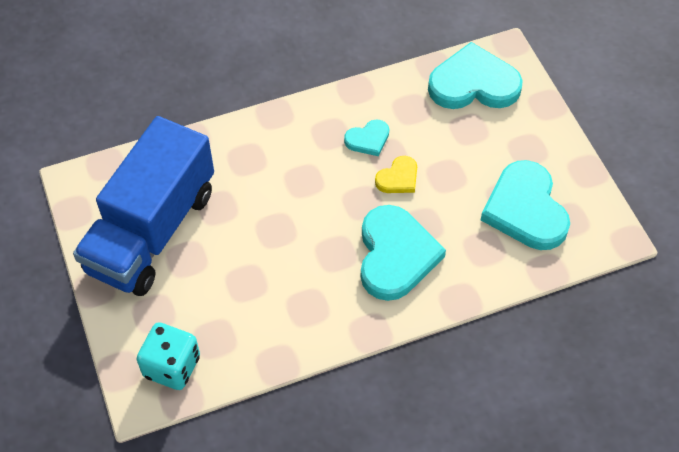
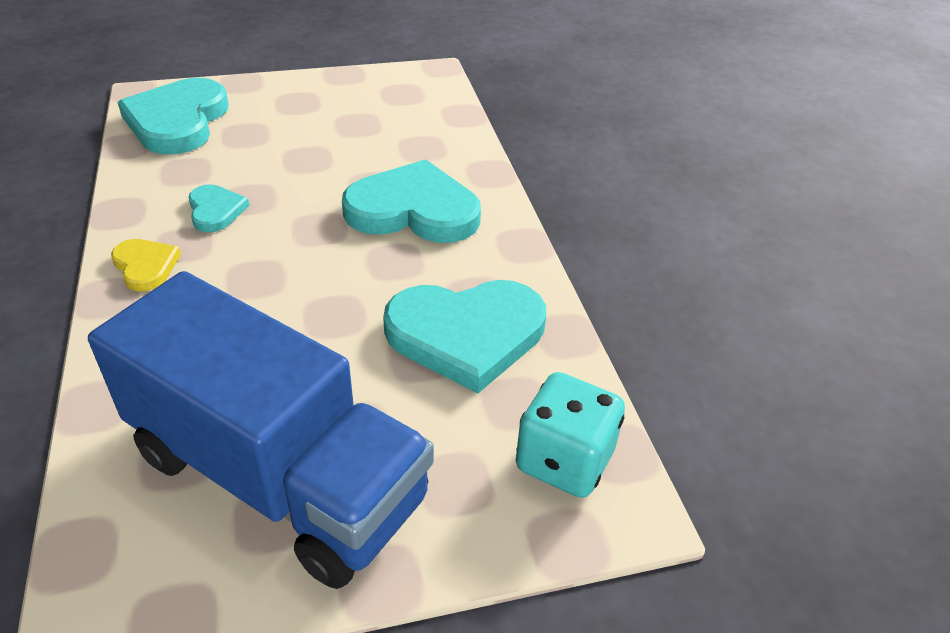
camera: 85 degrees left, 15 degrees down
(398, 178) = (293, 194): yellow heart -> yellow heart (145, 266)
(525, 209) = (379, 115): turquoise heart -> turquoise heart (466, 335)

